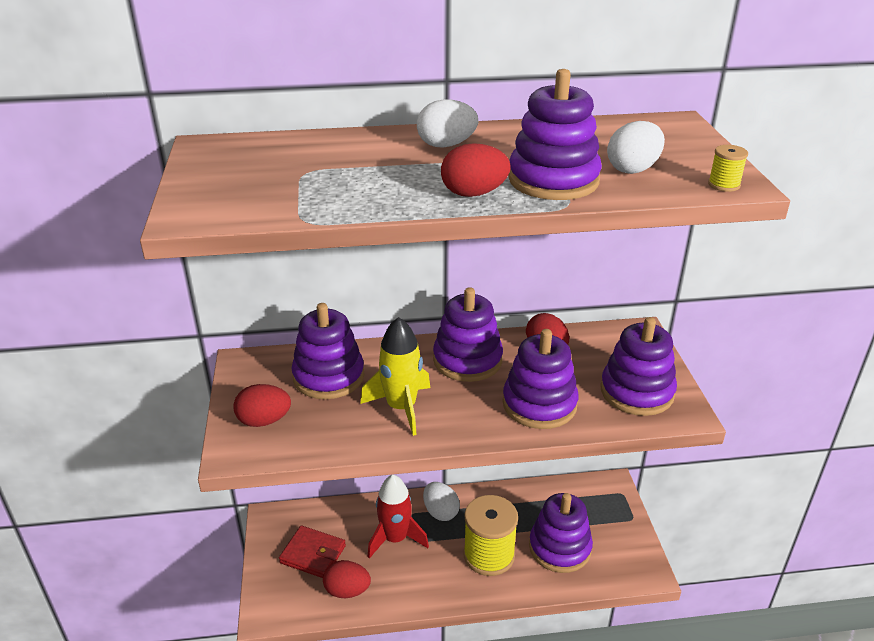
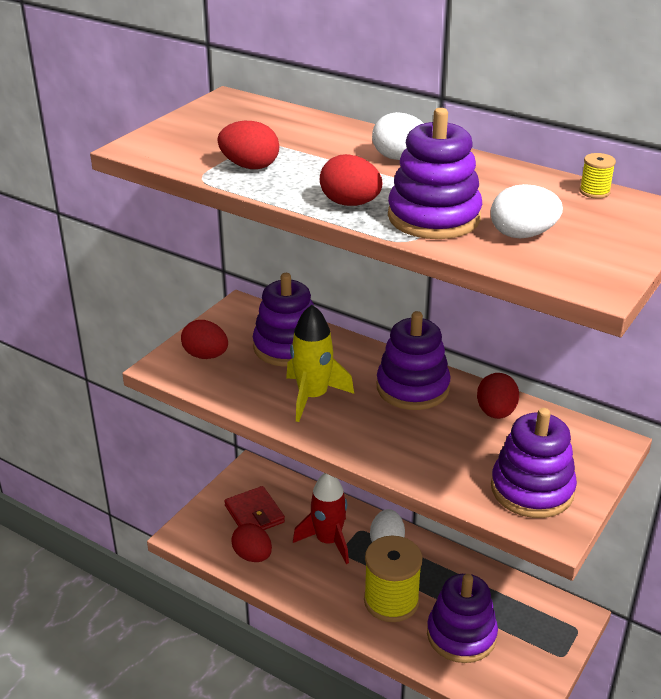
camera: 40 degrees right, 0 degrees up
(333, 195) = (250, 166): none -> red egg
(539, 404) = (427, 452): purple stacking toy -> none
(724, 185) = (582, 279): yellow spool -> yellow spool (594, 192)

